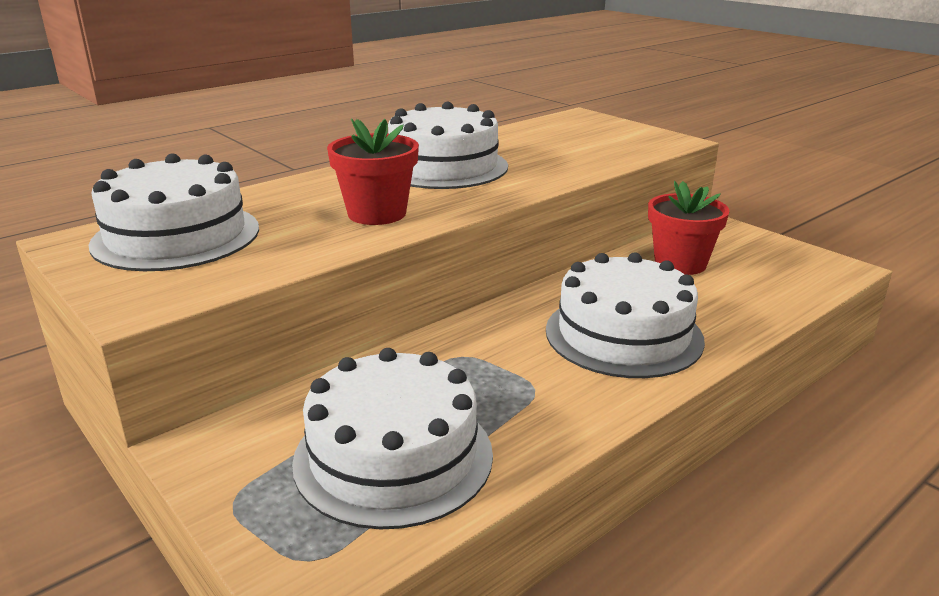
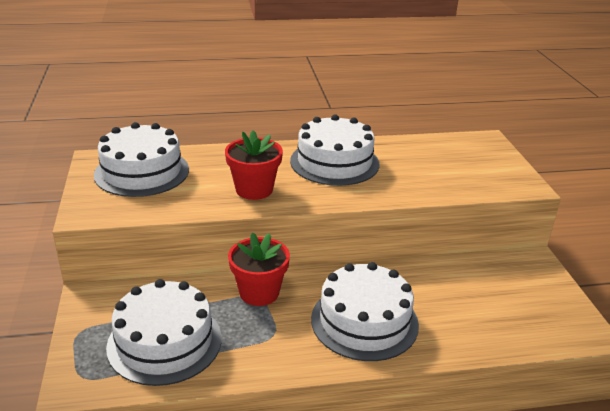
camera: 30 degrees right, 5 degrees up
(680, 263) = (466, 283): red flower pot -> red flower pot (259, 292)

